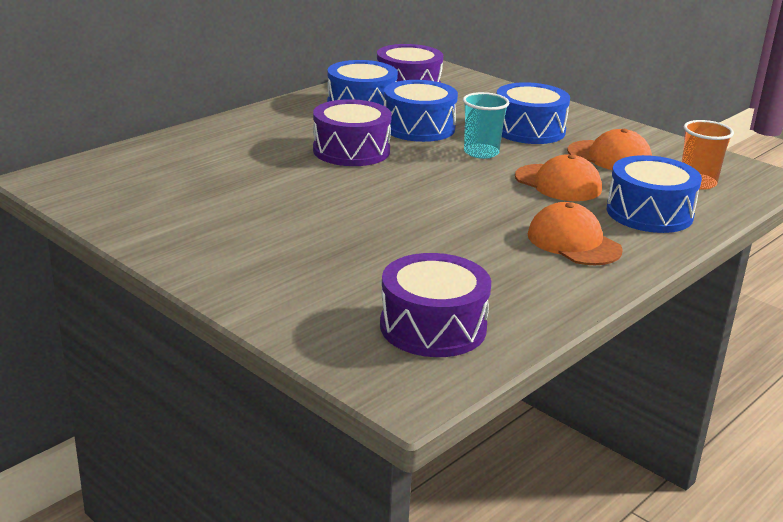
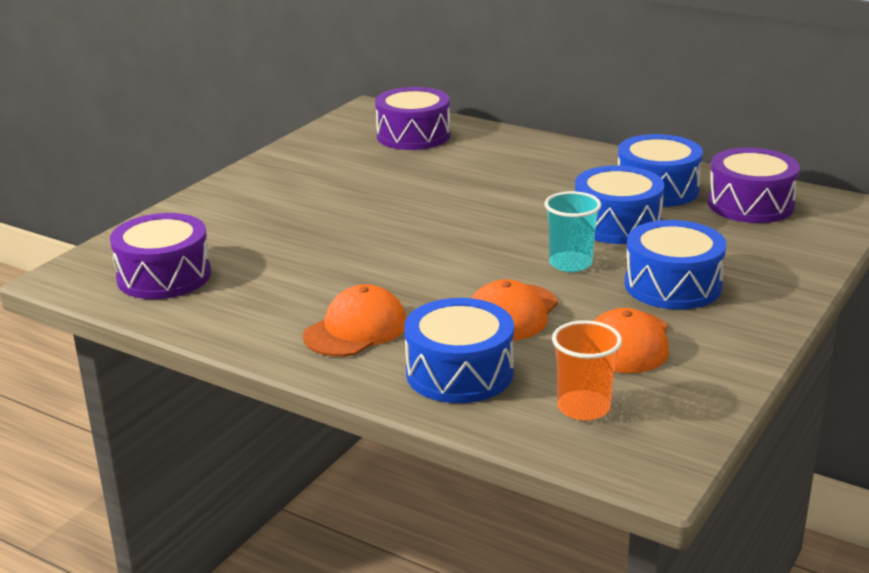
camera: 80 degrees right, 0 degrees up
(351, 151) = (519, 201): purple drum -> purple drum (413, 136)

